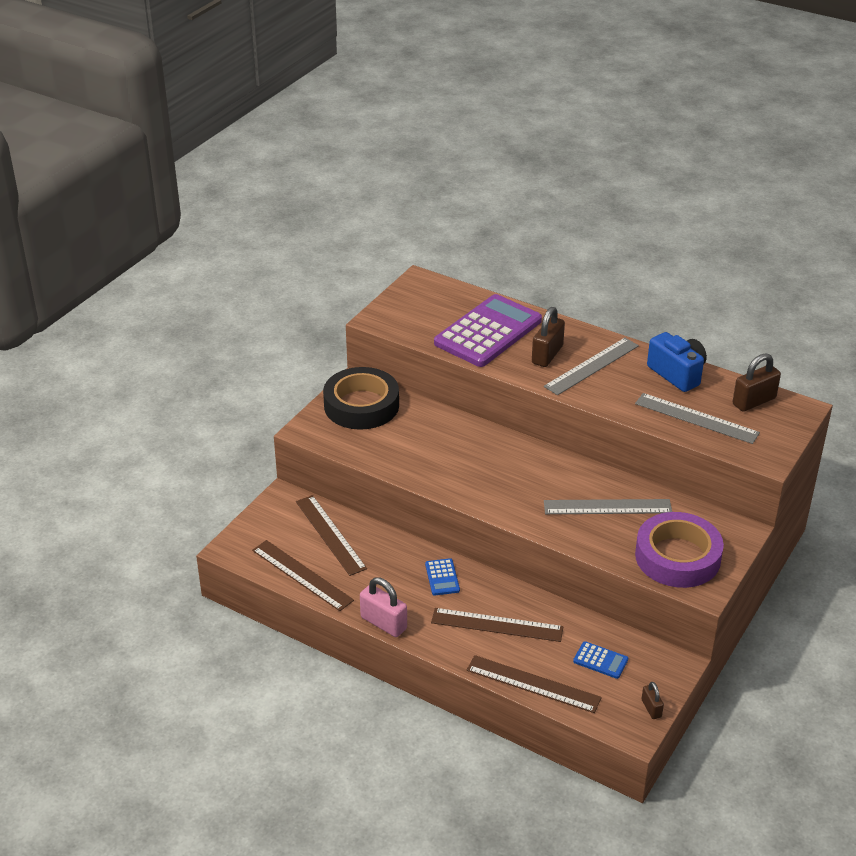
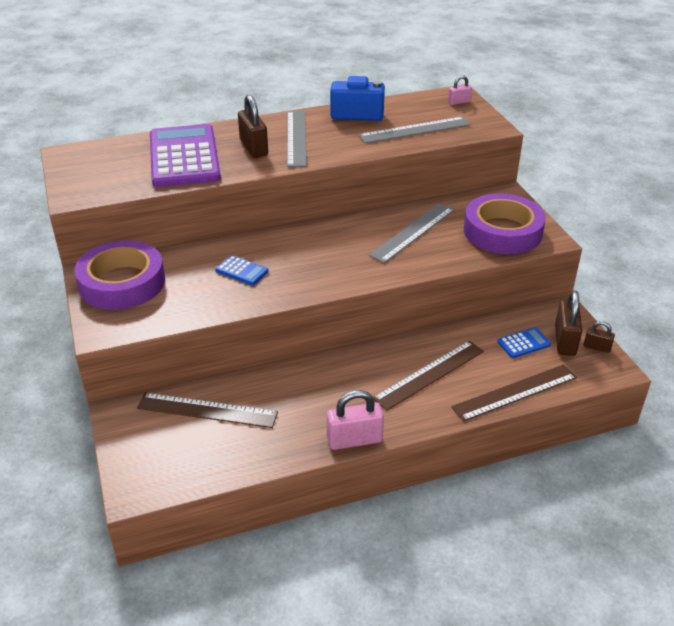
camera: 50 degrees left, 0 degrees up
(302, 575) = (233, 459): brown ruler -> none
(361, 405) = (122, 283): black tape -> purple tape
(442, 577) = (341, 373): blue calculator -> blue calculator (242, 271)
(754, 401) = (427, 104): brown padlock -> brown padlock (565, 341)
(785, 417) = (459, 102): none -> pink padlock

